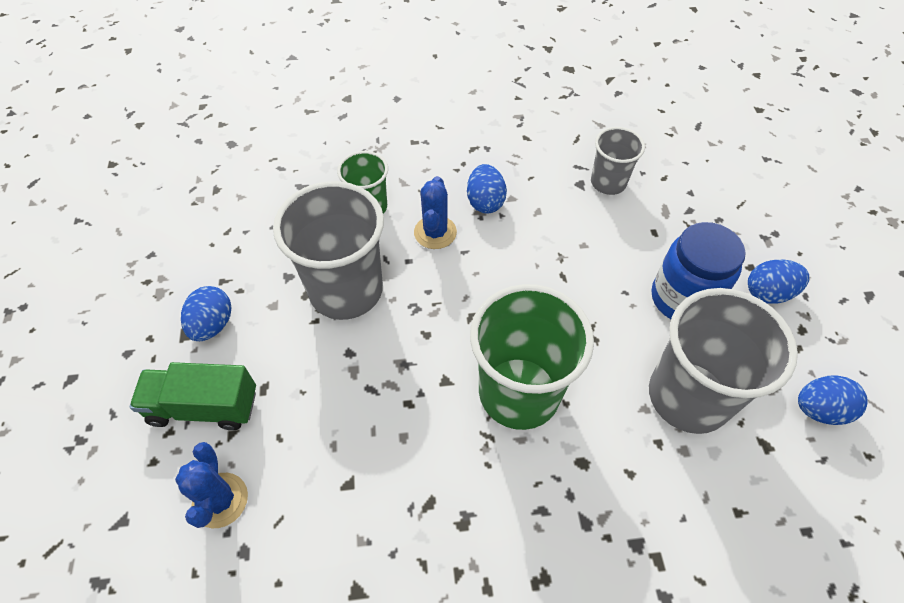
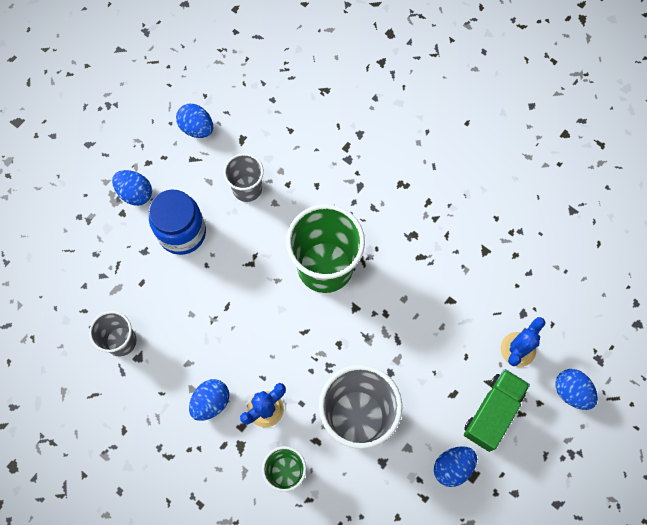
camera: 135 degrees left, 15 degrees up
(117, 508) = (571, 392): none -> blue egg
(204, 407) = (493, 412): green truck -> green truck turned 105 degrees counterclockwise
(688, 396) = (247, 188): grey cup -> grey cup, size x0.55

